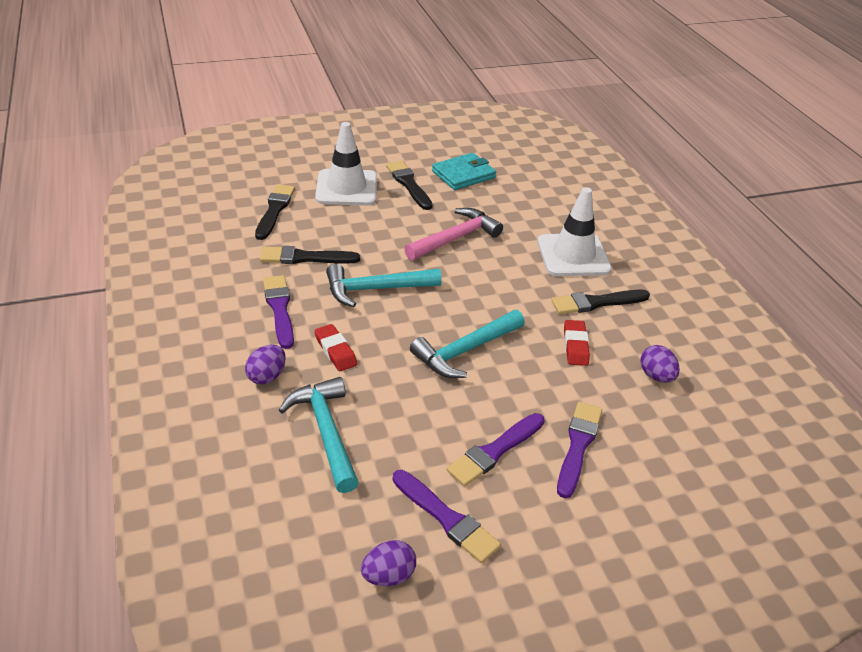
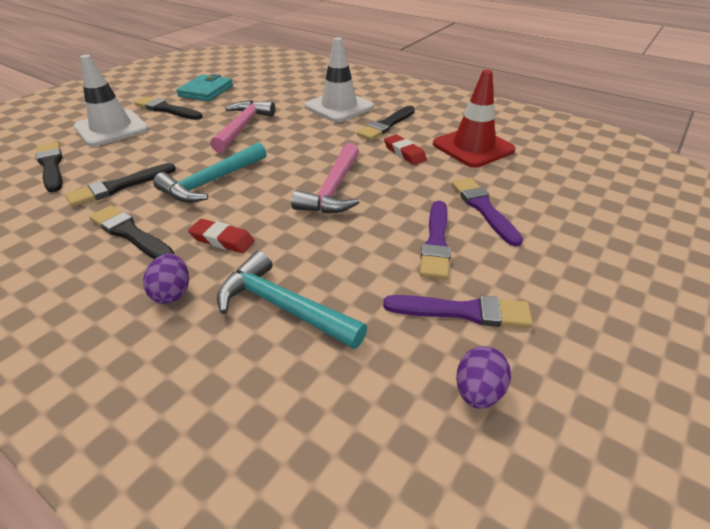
camera: 35 degrees left, 0 degrees up
(279, 309) = (130, 233): purple brush -> black brush
(465, 351) = (333, 190): turquoise hammer -> pink hammer
(656, 376) = (473, 147): purple egg -> red traffic cone

